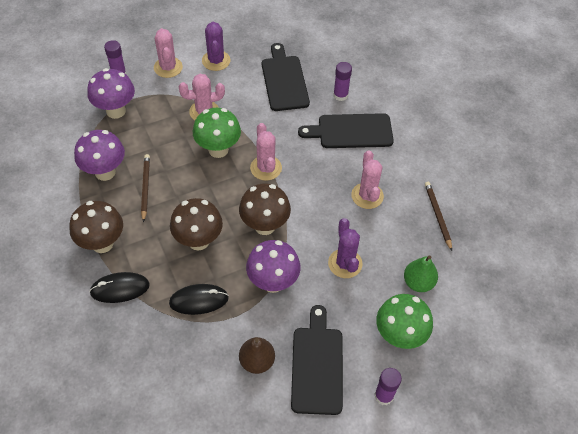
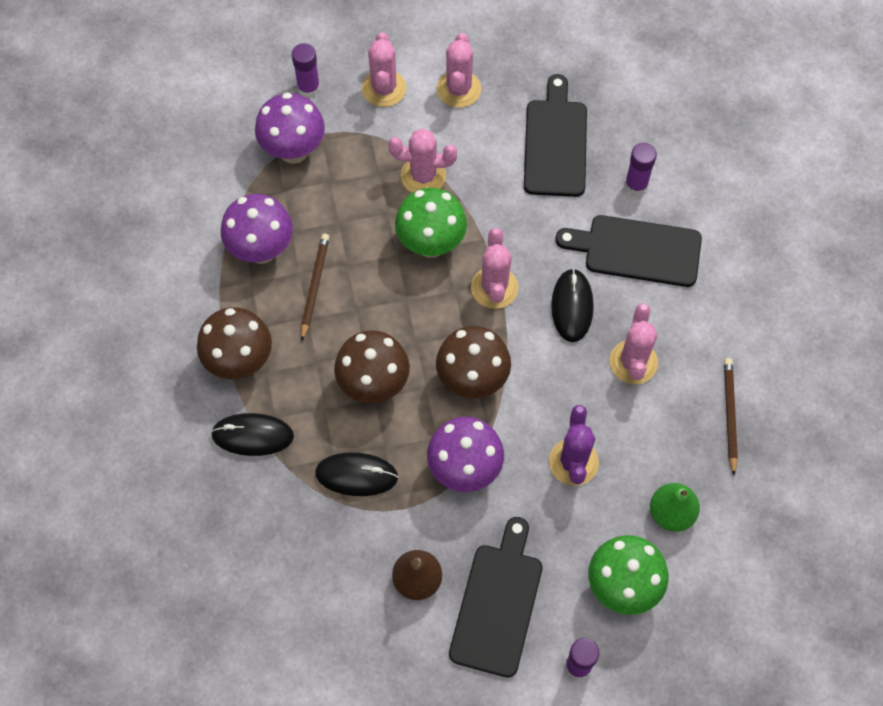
camera: 15 degrees right, 10 degrees up
(216, 61) = (458, 89): purple cactus -> pink cactus
(319, 170) = (572, 306): none -> black mouse

